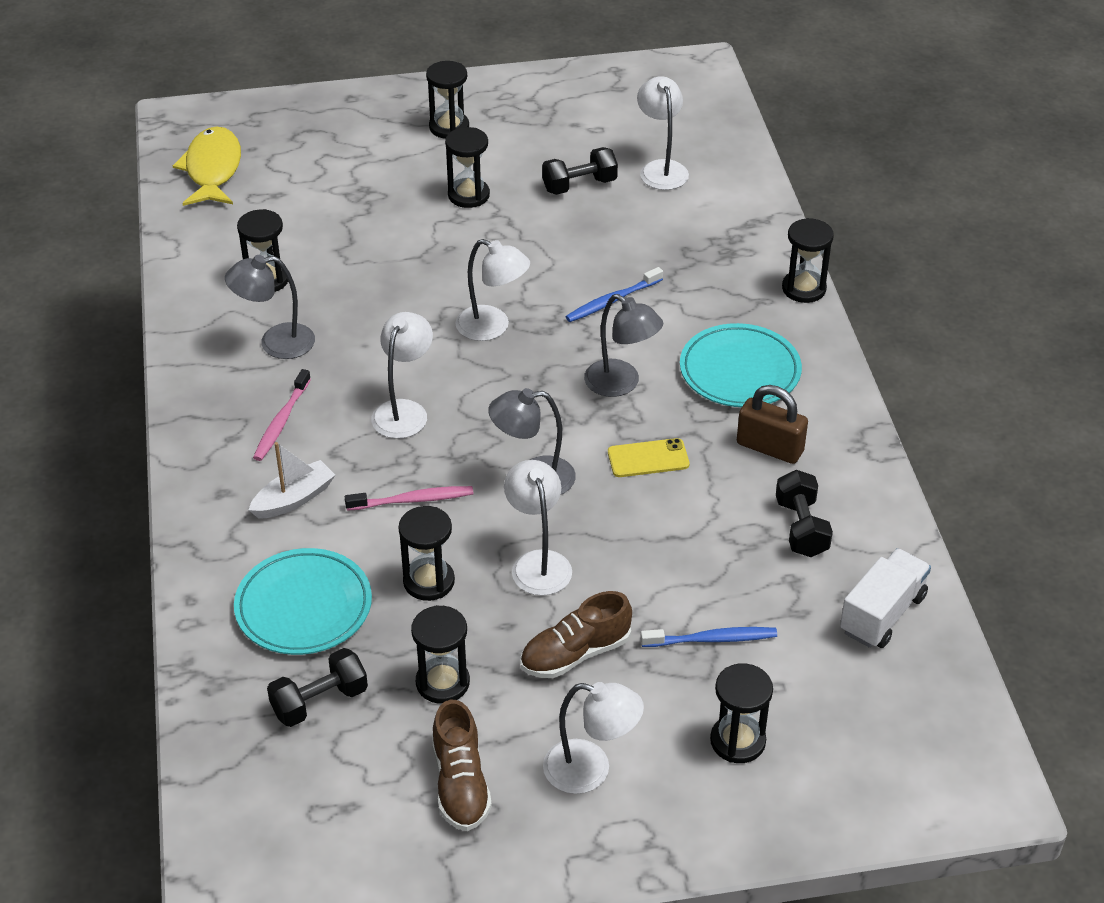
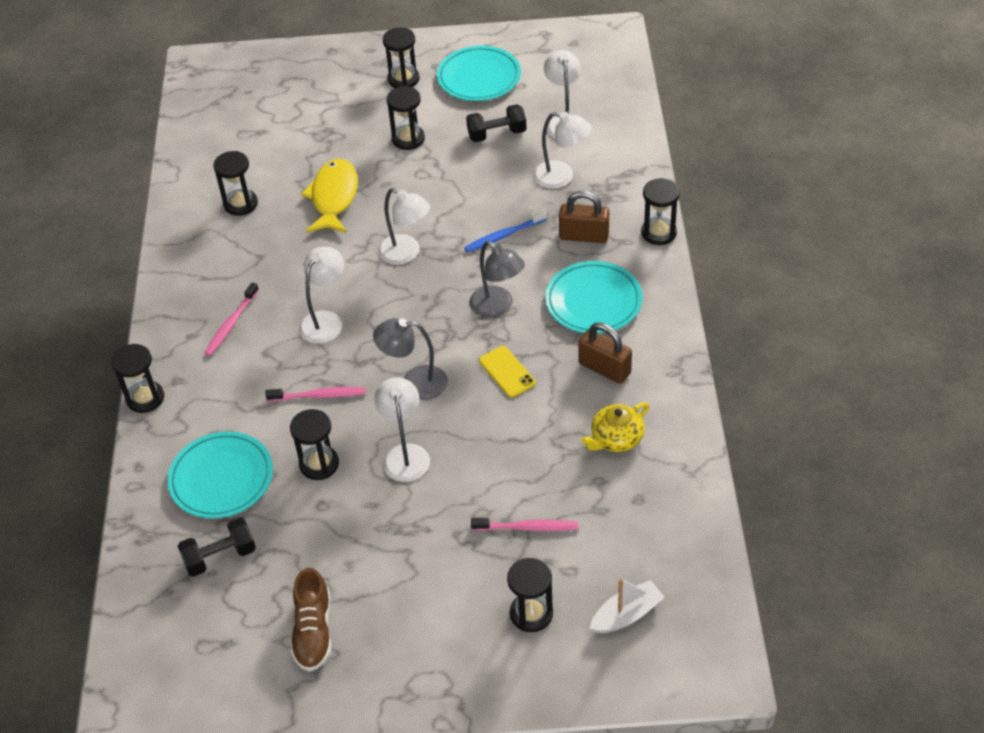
camera: 10 degrees right, 5 degrees up
(212, 169) = (215, 108): yellow fish -> yellow fish (334, 197)
(275, 343) = (238, 258): grey lamp -> none
(294, 499) = (229, 389): white boat -> white boat (626, 615)
(442, 682) = (315, 548): black hourglass -> black hourglass (145, 398)
(544, 122) = (479, 78): none -> turquoise plate
(575, 653) = (420, 532): brown shoe -> none
(590, 770) = (413, 628): white lamp -> white lamp (561, 177)
(648, 458) = (507, 372): yellow phone -> yellow phone turned 60 degrees clockwise
(712, 297) = (584, 236): none -> brown padlock
(712, 639) = (527, 527): blue toothbrush -> pink toothbrush
(801, 528) = (616, 438): black dumbbell -> yellow teapot
(882, 614) = (666, 516): white truck -> none

